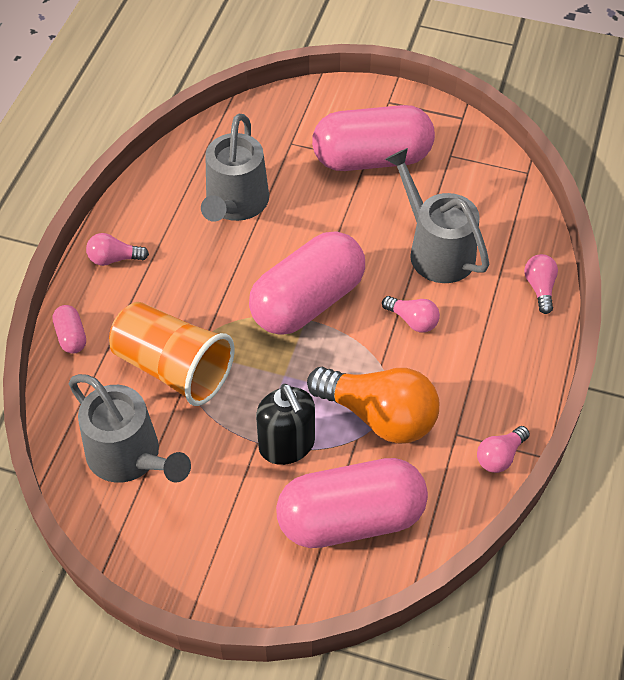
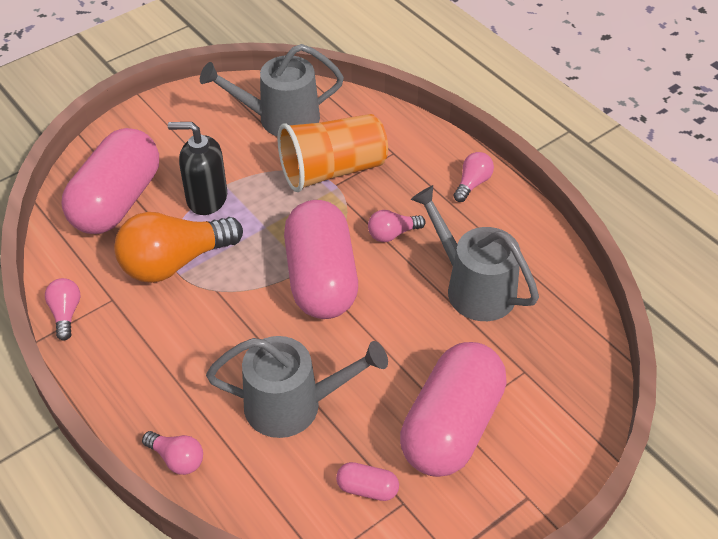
camera: 125 degrees right, 5 degrees down
(71, 336) = (413, 131): pink capsule -> pink capsule (367, 488)
(412, 320) = (236, 337): pink light bulb -> pink light bulb (392, 234)

